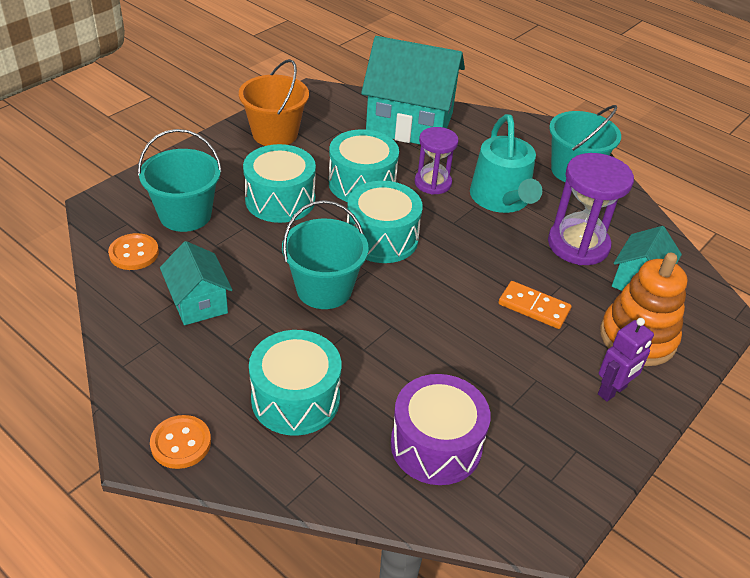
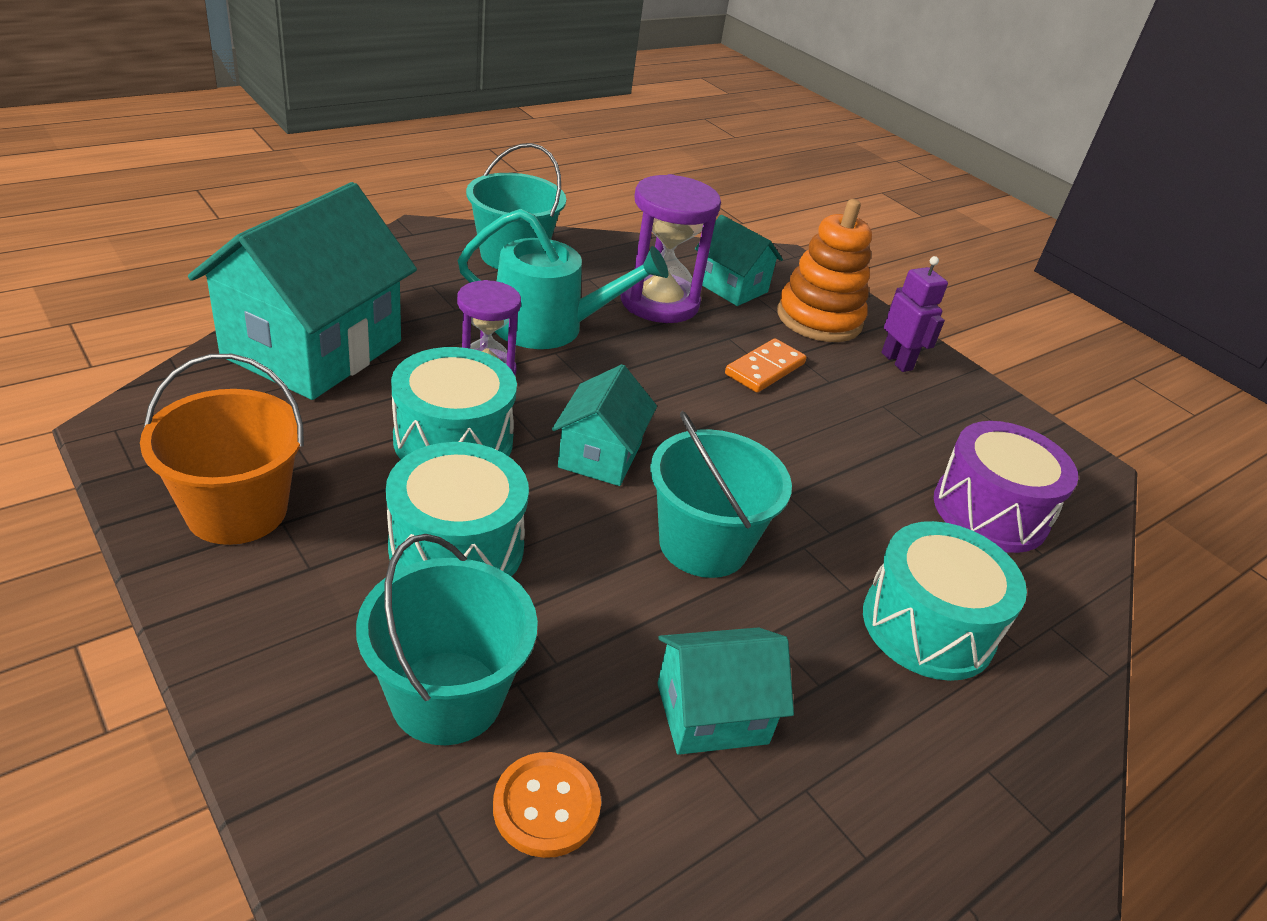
camera: 80 degrees left, 5 degrees down
(181, 443) = (1029, 784): orange button -> none
(382, 238) = (600, 455): turquoise drum -> turquoise house

